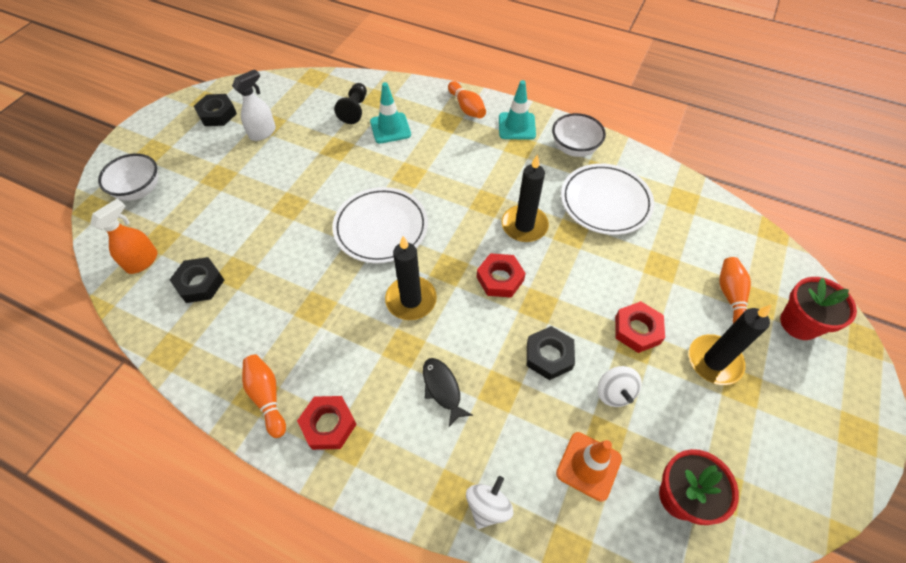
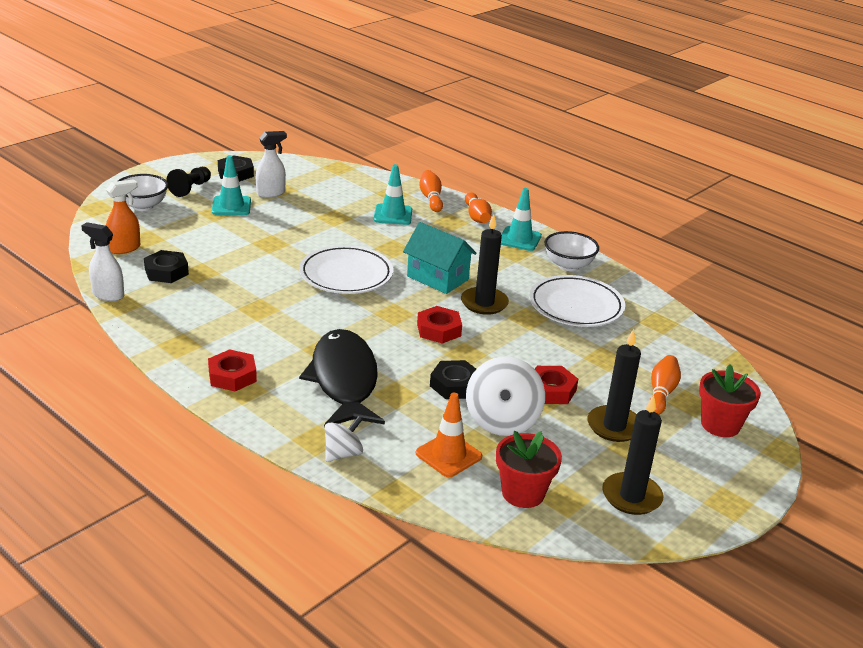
camera: 15 degrees right, 25 degrees down
(149, 341) = (108, 295): none -> white spray bottle
(230, 163) = (231, 206): none -> turquoise traffic cone
(267, 397) = (189, 348): orange bowling pin -> orange bowling pin (431, 198)
(354, 110) = (365, 196): black pawn -> black pawn (190, 189)
(411, 300) = (347, 323): black candle -> black candle (631, 496)
(442, 389) = (344, 380): black fish -> black fish, size x2.23
(467, 204) = (437, 278): none -> turquoise house
(614, 393) = (502, 421): white spinning top -> white spinning top, size x1.76

